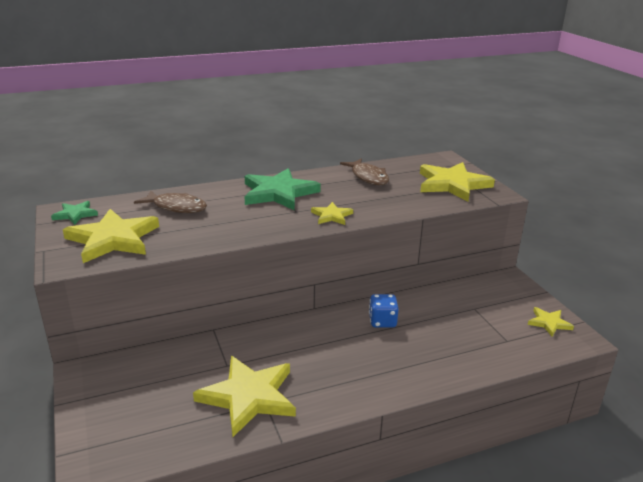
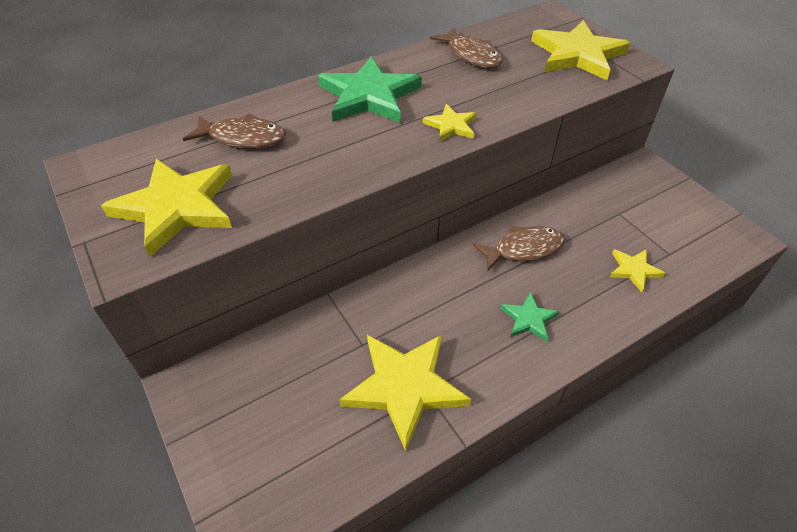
camera: 10 degrees left, 20 degrees up
(75, 214) = (106, 170): green star -> green star (529, 319)
(382, 321) = (523, 249): blue dice -> brown fish
(549, 323) = (706, 221): yellow star -> yellow star (634, 270)

